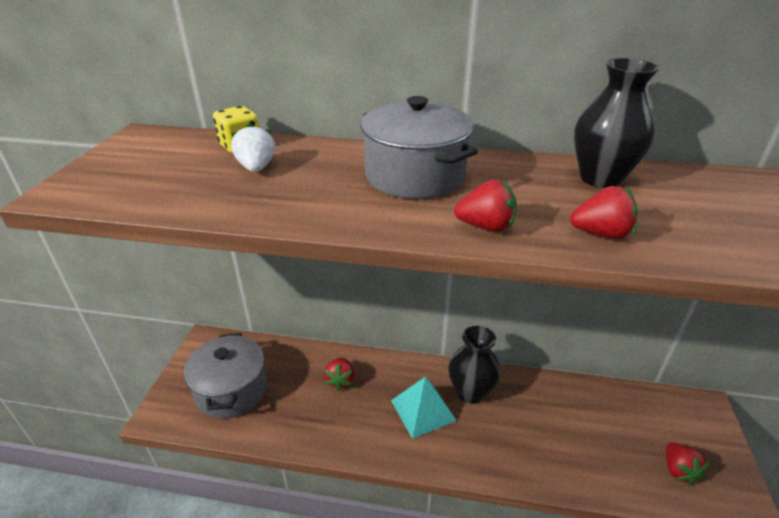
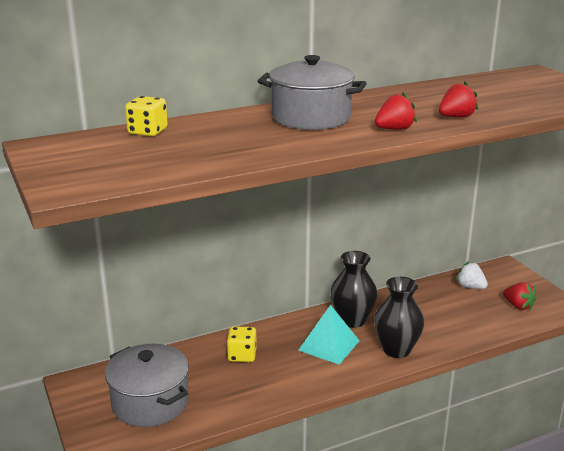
camera: 35 degrees left, 10 degrees down
(256, 168) = (190, 139): white strawberry -> white strawberry (470, 287)
(340, 380) = (242, 355): red strawberry -> yellow dice
(600, 178) = (420, 94): black vase -> black vase (396, 350)

